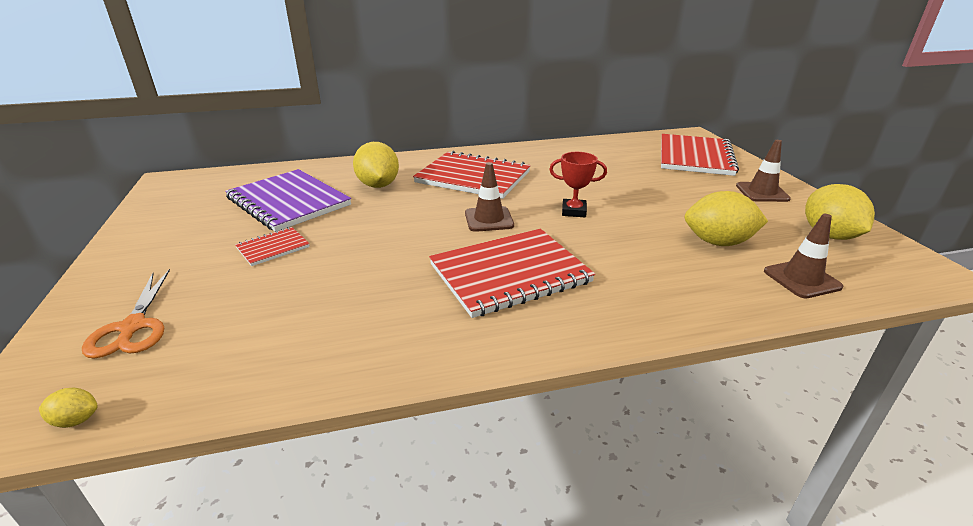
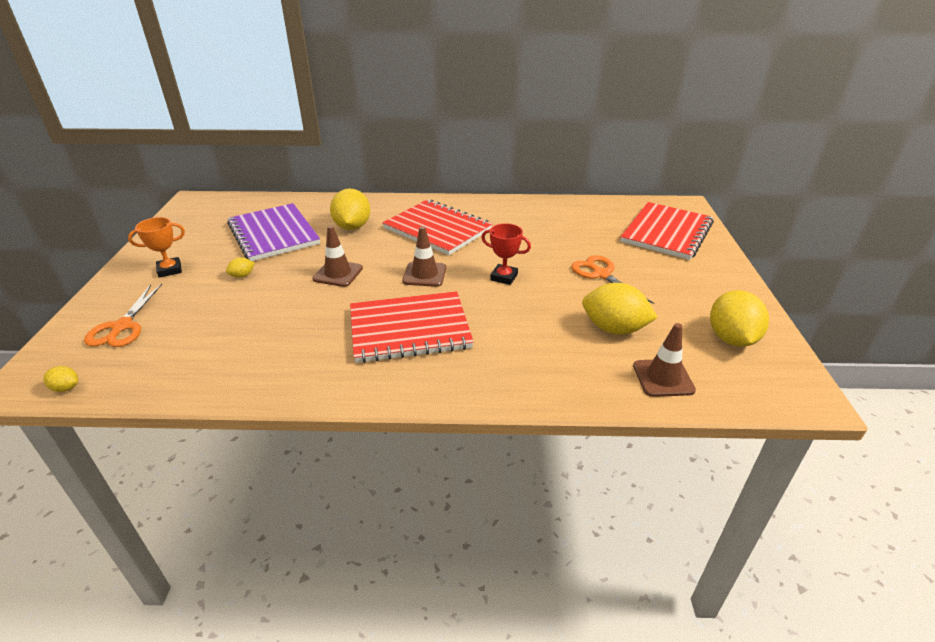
camera: 15 degrees right, 5 degrees up
(172, 254) = (170, 270): none -> orange trophy
(273, 248) = (242, 276): red notebook -> yellow lemon
(666, 197) = (601, 274): none -> orange scissors
(762, 192) = (703, 282): brown traffic cone -> brown traffic cone (338, 273)

